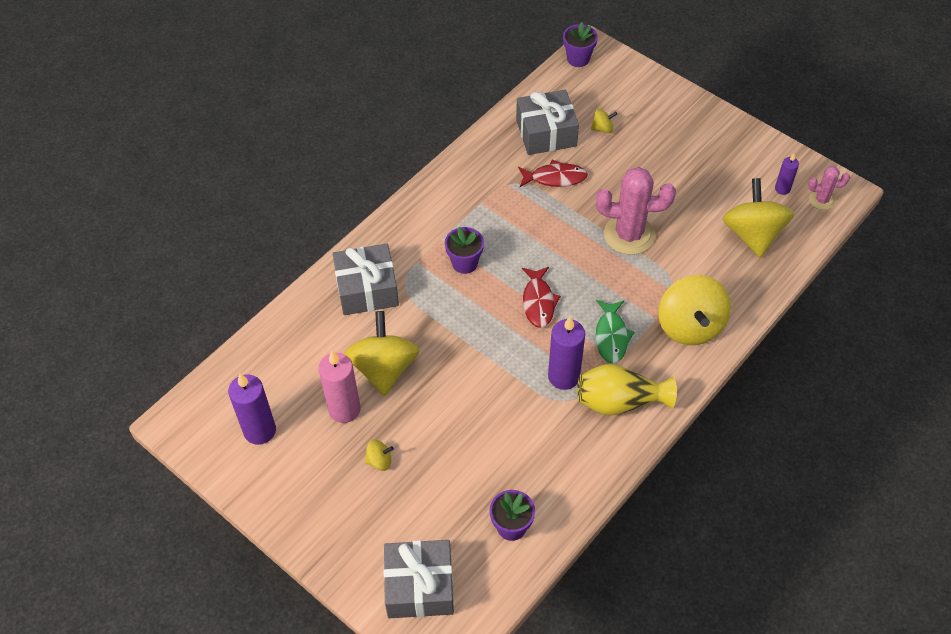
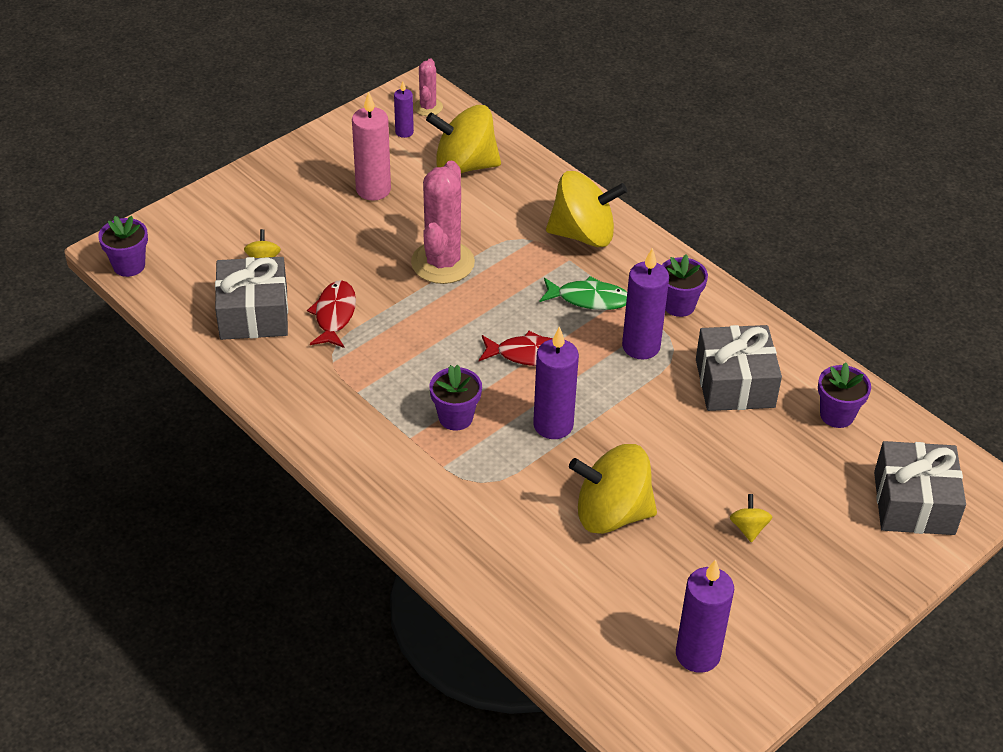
camera: 85 degrees left, 10 degrees down
(344, 409) = (671, 559): pink candle -> pink candle (373, 190)
(367, 289) = (480, 522): grey gift -> grey gift (734, 383)
(467, 324) = (553, 425): none -> purple candle
(619, 401) = (679, 305): yellow vase -> purple flower pot

